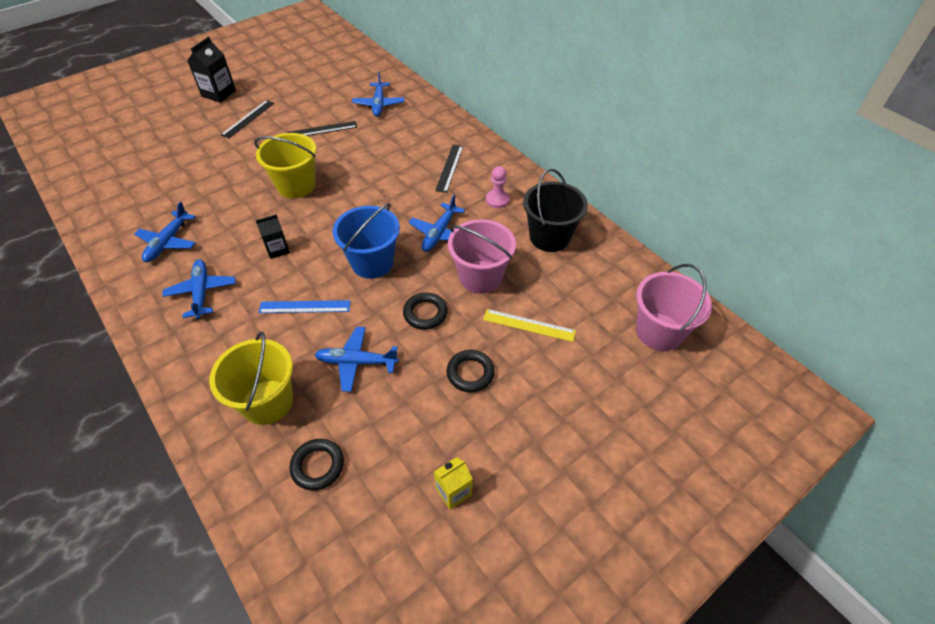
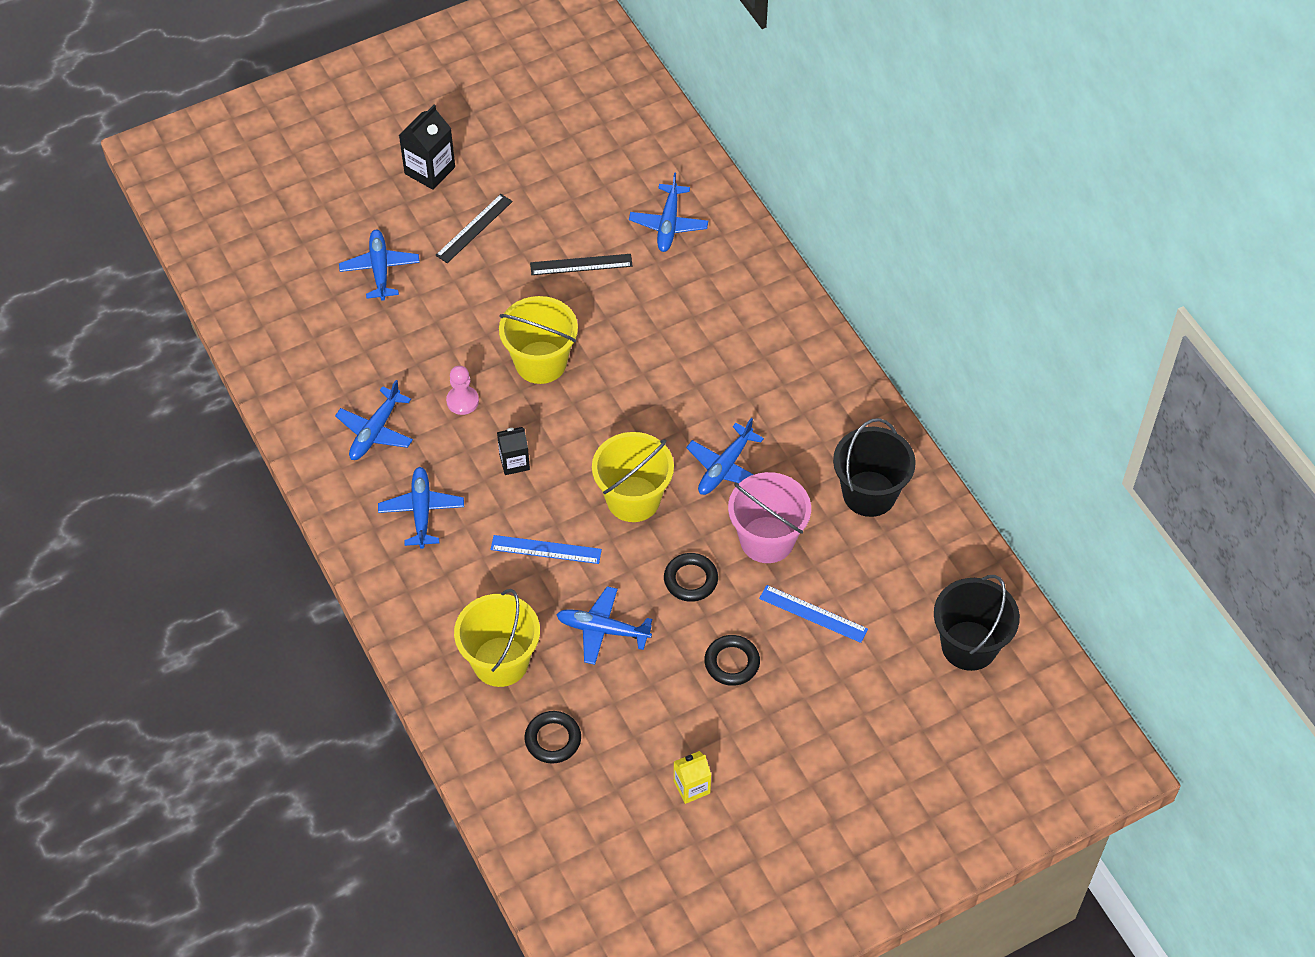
camera: 10 degrees right, 5 degrees up
(180, 146) = (380, 269): none -> blue plane
(372, 262) = (633, 499): blue bucket -> yellow bucket
(449, 168) = (756, 360): black ruler -> none
(497, 200) = (812, 424): pink pawn -> pink pawn (462, 401)
(529, 325) = (813, 614): yellow ruler -> blue ruler
(659, 332) = (969, 645): pink bucket -> black bucket

